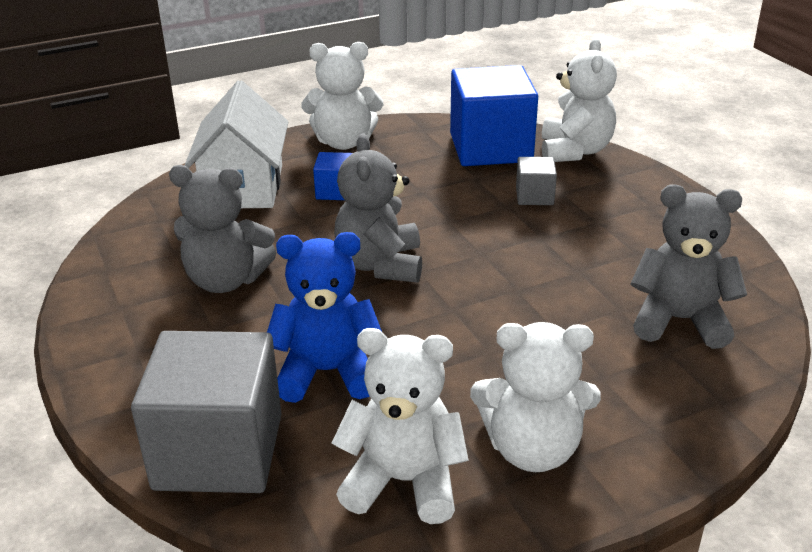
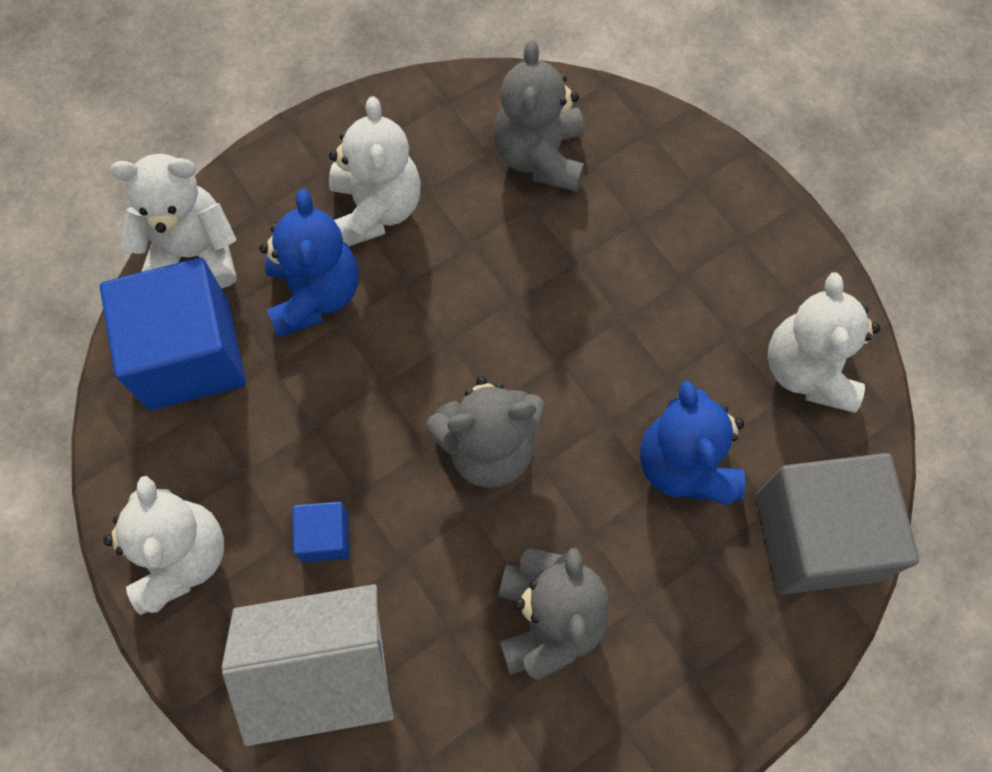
camera: 100 degrees left, 35 degrees up
(532, 449) = (744, 274): white teddy bear -> white teddy bear (376, 209)
(534, 196) = (315, 294): grey cube -> blue teddy bear

